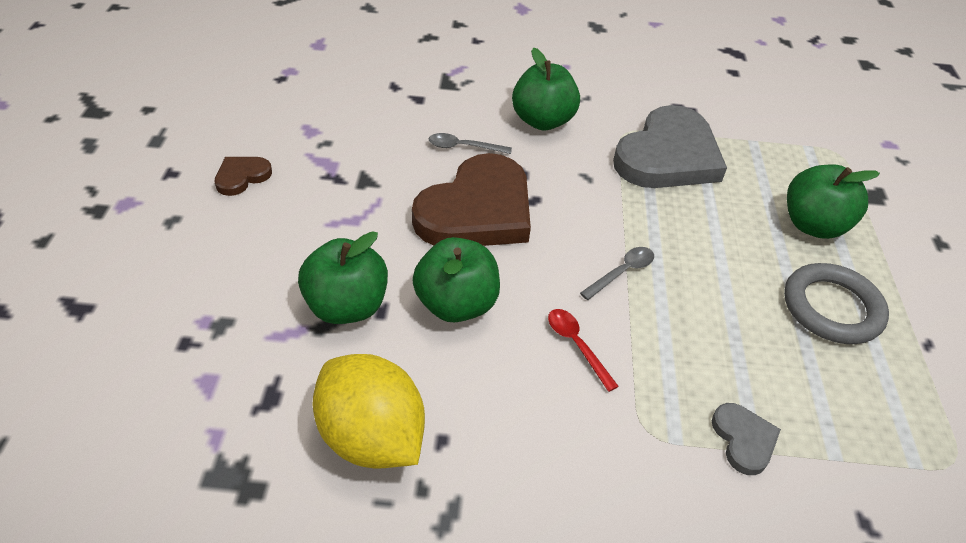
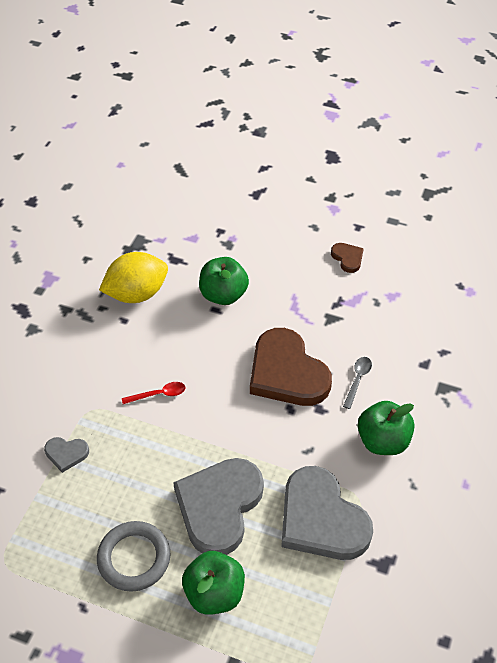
camera: 110 degrees right, 5 degrees up
(456, 304) = (209, 344): green apple -> none
(622, 272) = (207, 439): grey spoon -> none
(709, 241) = (219, 506): none -> grey heart

